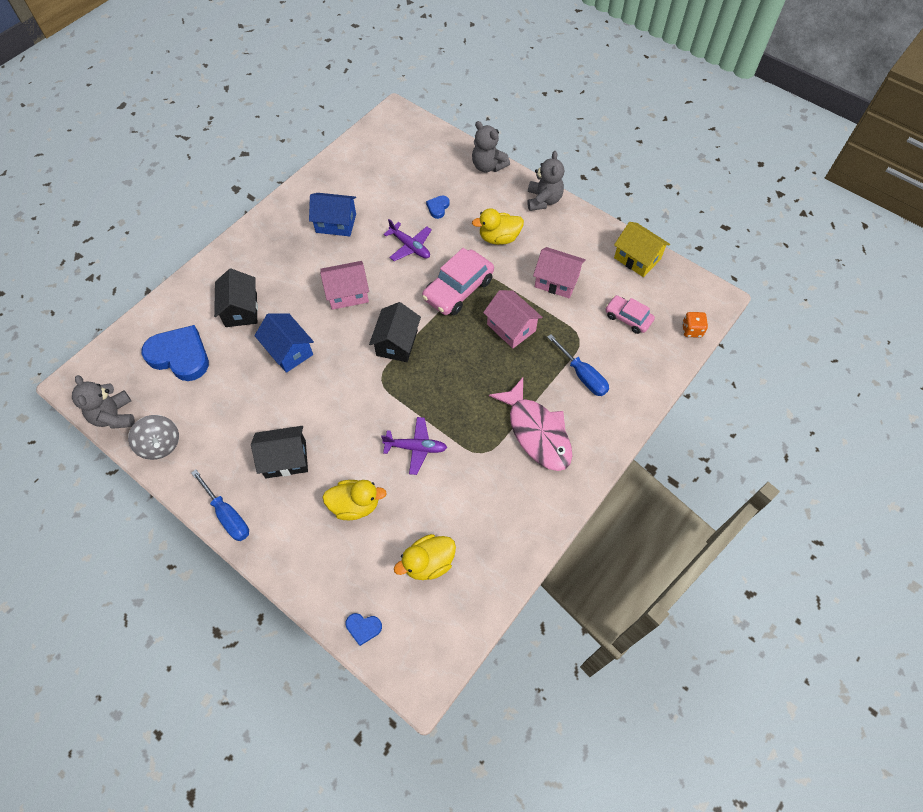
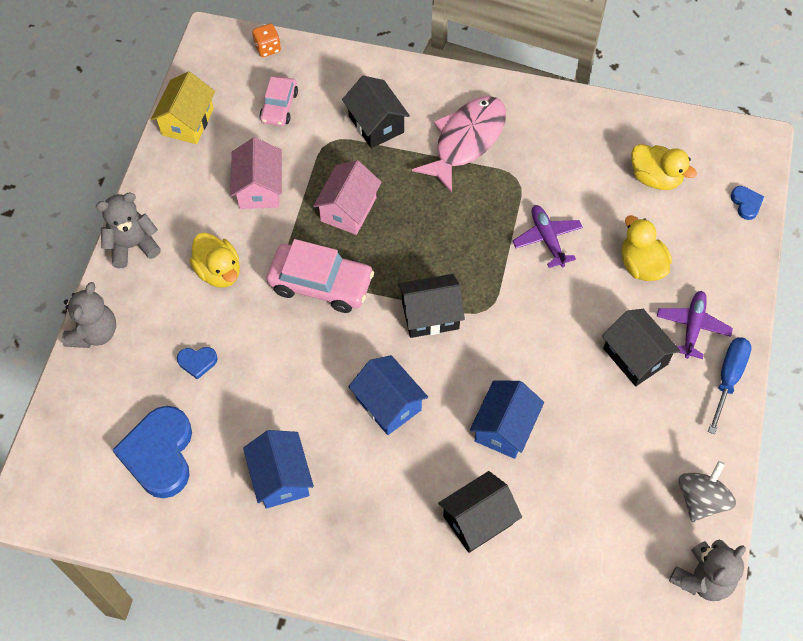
camera: 115 degrees left, 0 degrees up
(180, 356) = (582, 554): blue heart -> blue heart (159, 454)
(347, 293) = (388, 404): pink house -> blue house
(410, 246) = (279, 366): purple plane -> purple plane (692, 327)
(582, 375) = (376, 124): blue screwdriver -> black house

